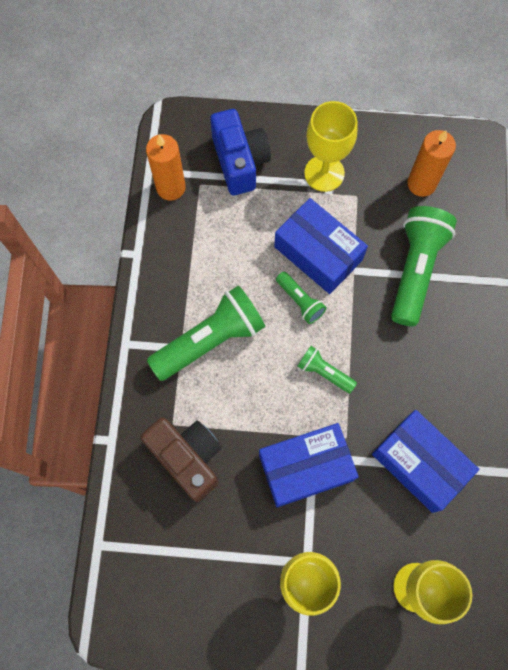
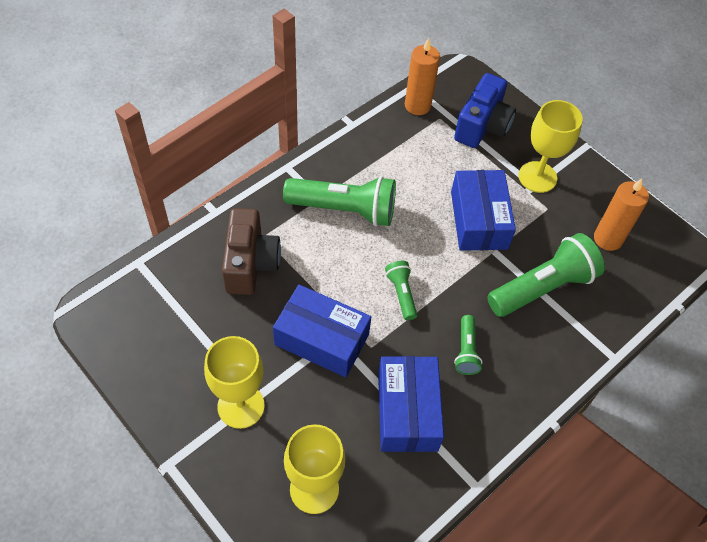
camera: 40 degrees right, 15 degrees down
(300, 301) = (433, 237): green flashlight -> green flashlight (466, 351)

